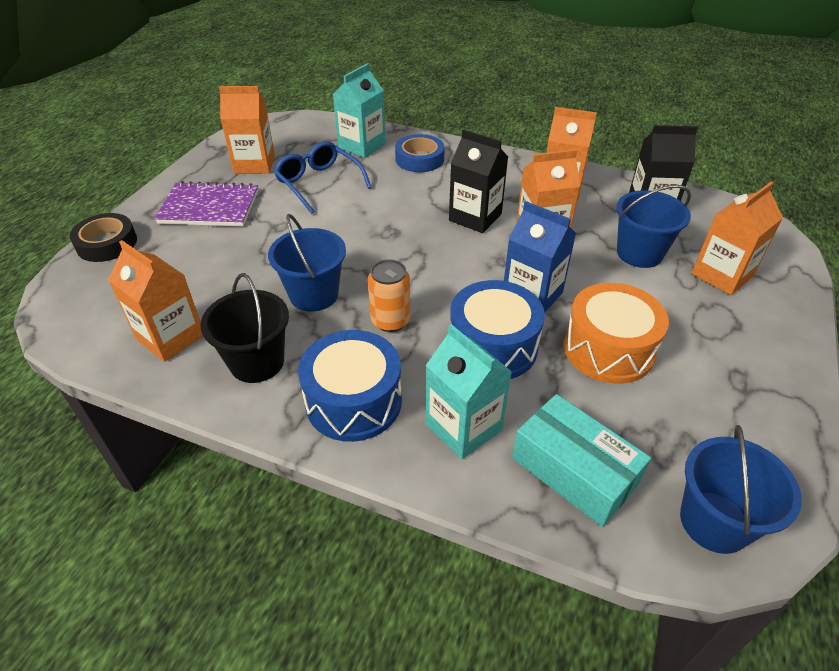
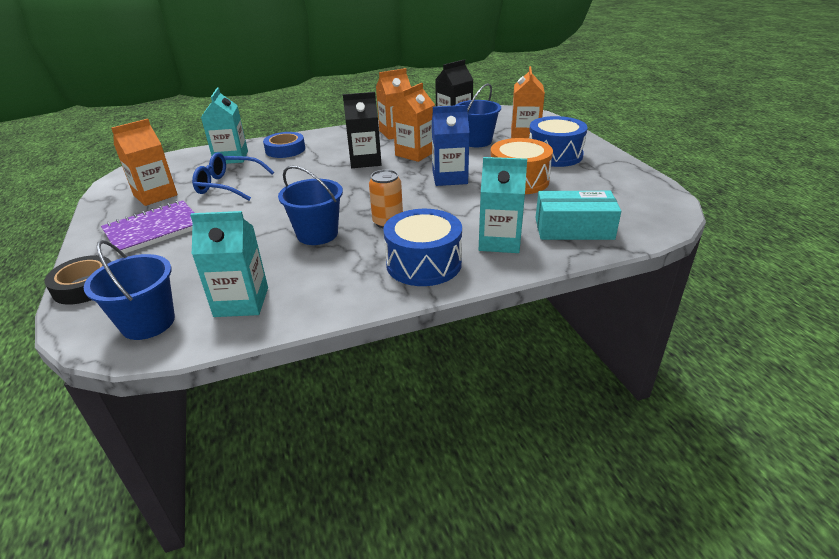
camera: 40 degrees left, 10 degrees down
(170, 337) = (241, 302): orange carton -> turquoise carton
(257, 362) = (331, 280): black bucket -> none
(493, 346) = (462, 205): blue drum -> blue drum (554, 155)
(714, 522) = (650, 213): blue bucket -> blue bucket (148, 323)

